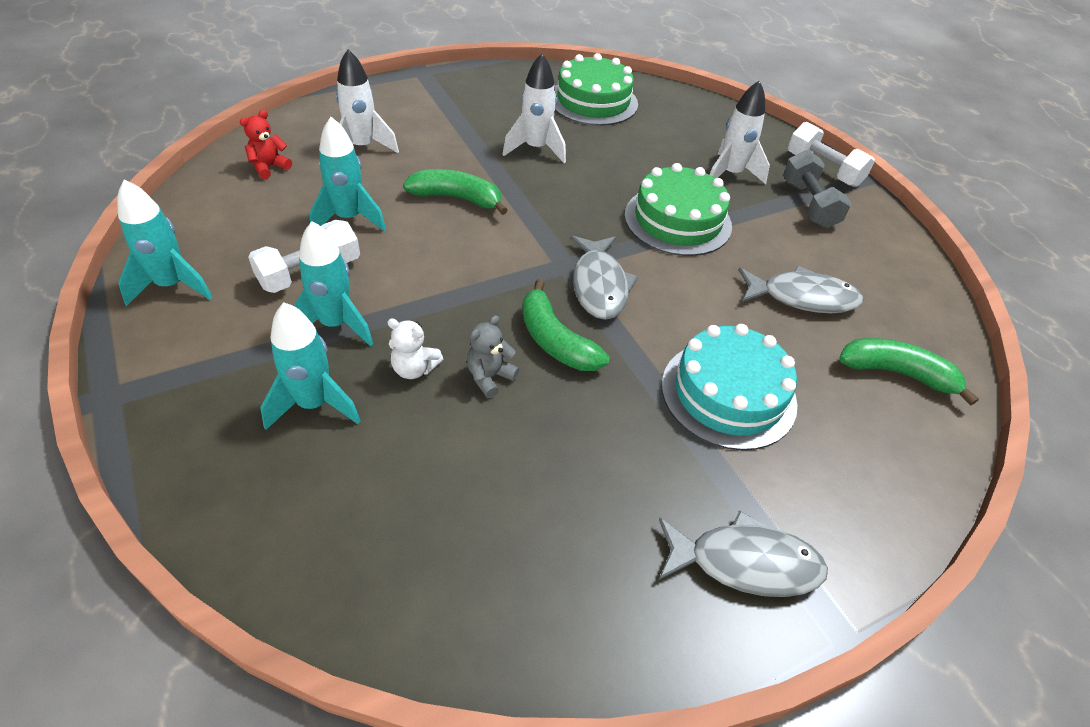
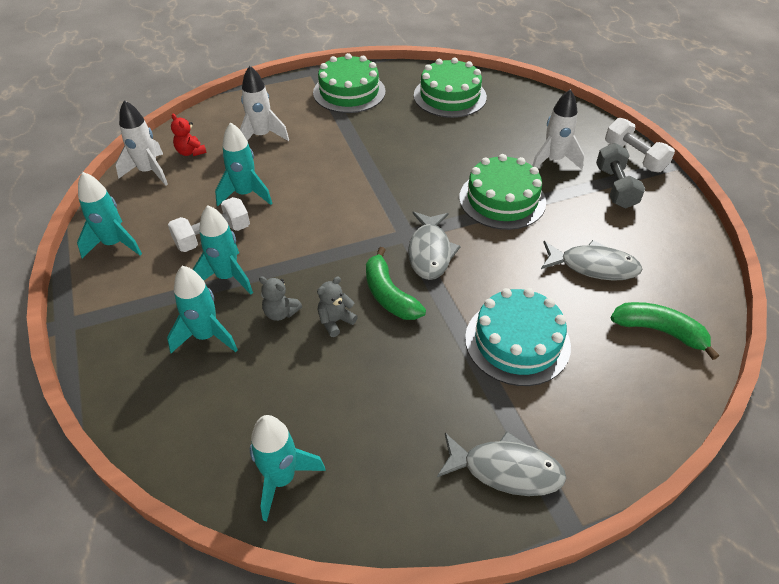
camera: 10 degrees right, 0 degrees up
(269, 167) = (190, 152): red teddy bear -> red teddy bear turned 90 degrees counterclockwise
(414, 369) = (280, 313): white teddy bear -> grey teddy bear
(443, 598) = (281, 479): none -> turquoise rocket
(457, 198) = (329, 179): green banana -> none
(468, 96) = (349, 92): none -> green cake
(536, 149) = (397, 138): white rocket -> white rocket (149, 172)

